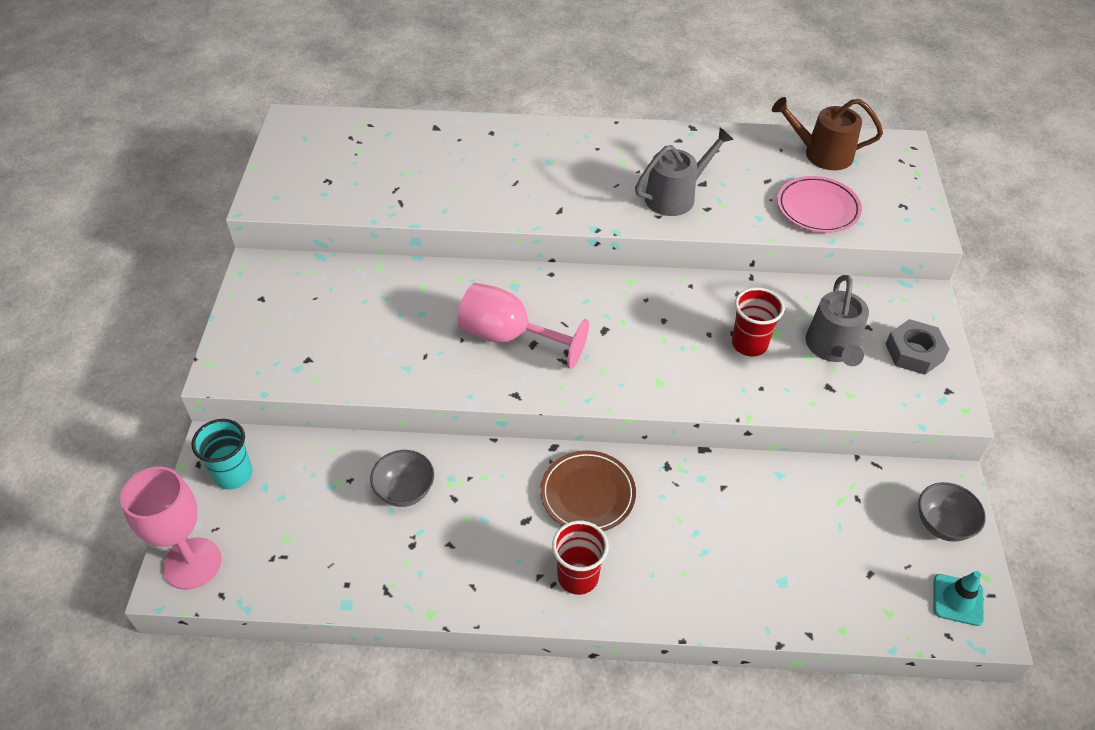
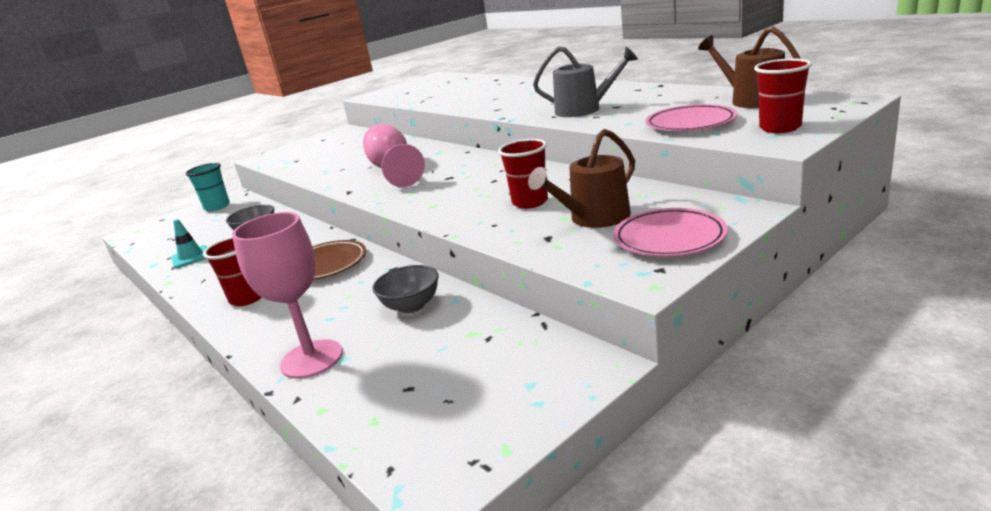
camera: 50 degrees right, 25 degrees down
(192, 563) = (147, 230): pink goblet -> pink goblet (311, 359)
(833, 347) = (594, 218): grey watering can -> brown watering can
(898, 204) = (780, 128): none -> red cup
(914, 352) = (669, 238): grey nut -> pink plate
(942, 524) = (533, 389): grey bowl -> grey bowl (411, 306)
(957, 600) = (446, 449): turquoise traffic cone -> turquoise traffic cone (191, 257)

